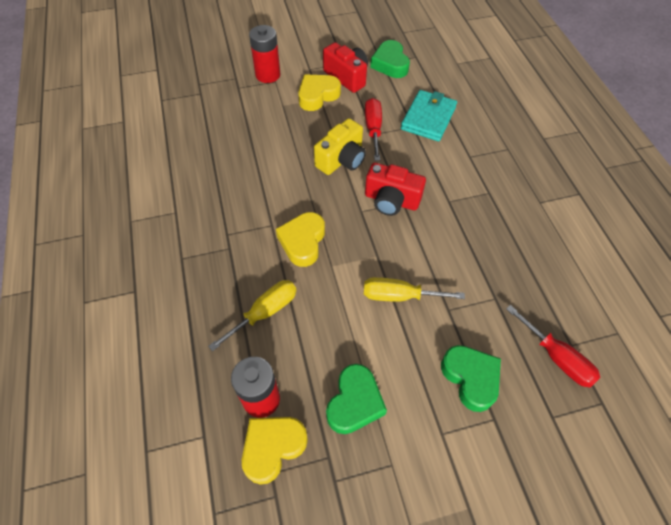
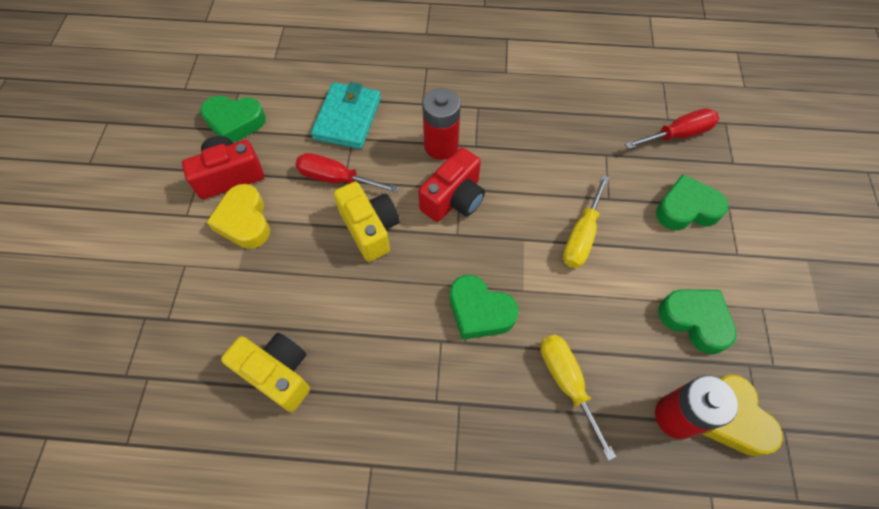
camera: 70 degrees left, 5 degrees up
(220, 148) = (278, 374): none -> yellow camera
(268, 75) = (165, 271): red battery -> red battery (441, 146)
(302, 242) = (479, 311): yellow heart -> green heart
(428, 118) = (347, 118): turquoise wallet -> turquoise wallet turned 60 degrees clockwise

